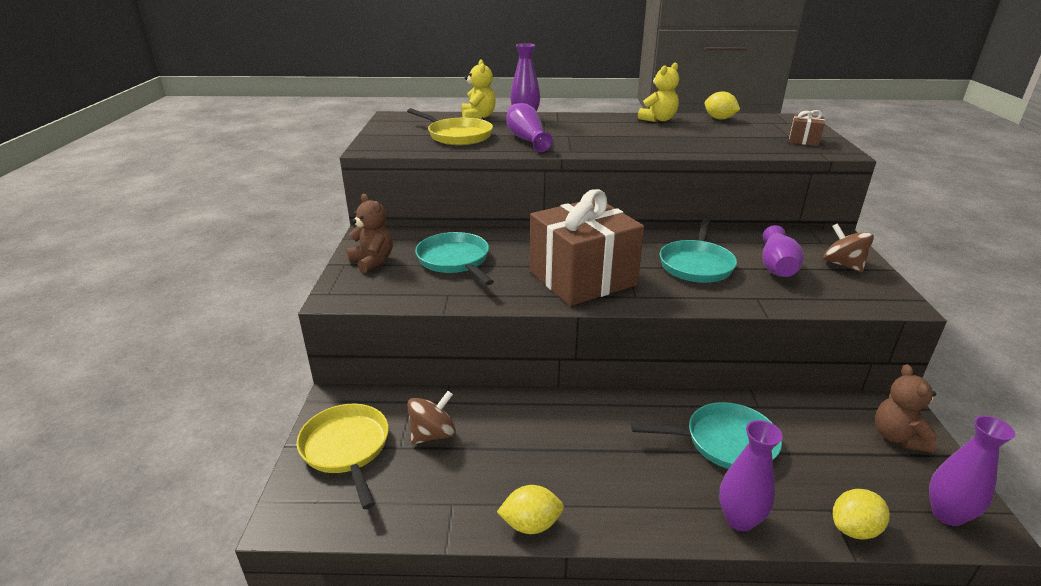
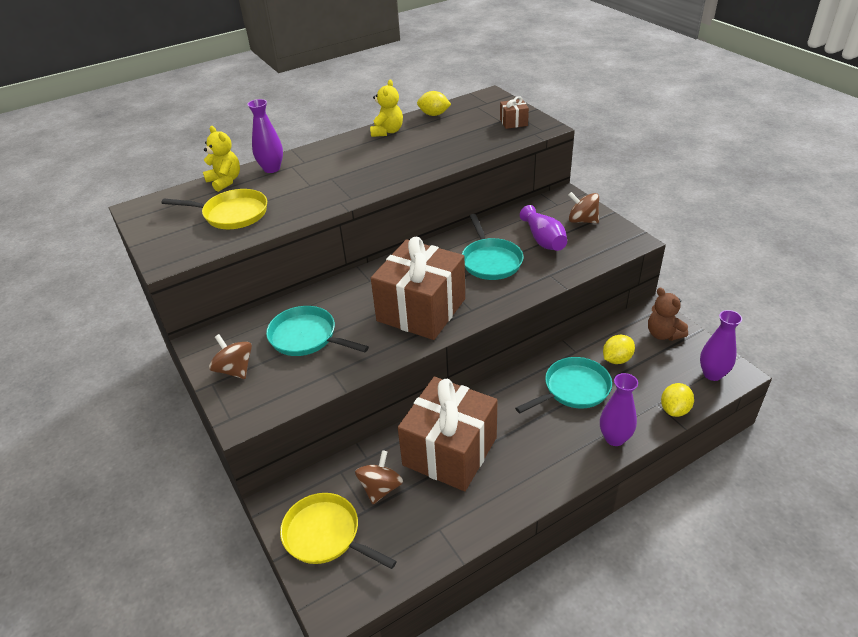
camera: 30 degrees left, 10 degrees up
(372, 261) = (235, 370): brown teddy bear -> brown spinning top
(527, 139) = (300, 196): purple vase -> none
(530, 436) = (450, 451): none -> brown gift
(531, 524) = (500, 513): yellow lemon -> yellow lemon (616, 359)

